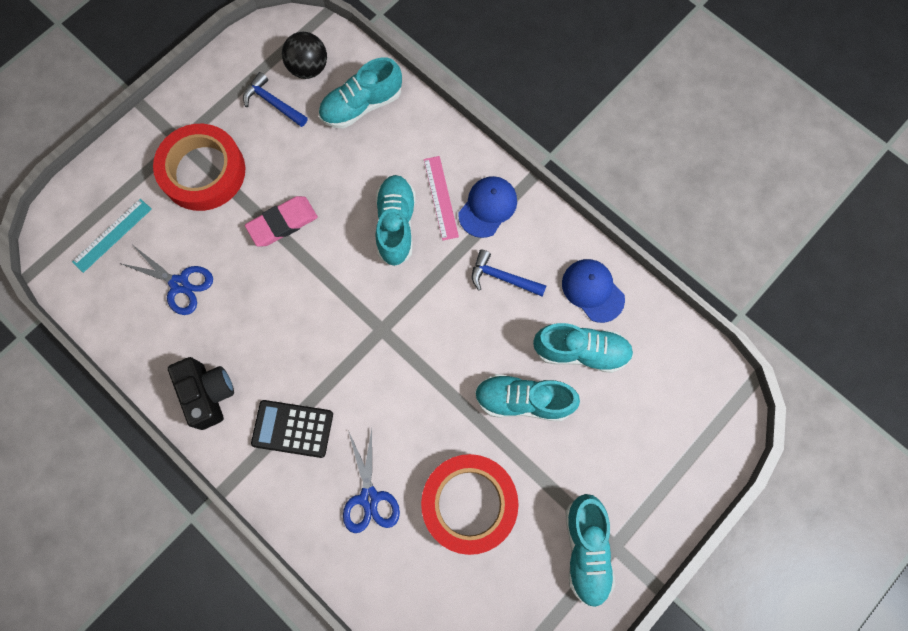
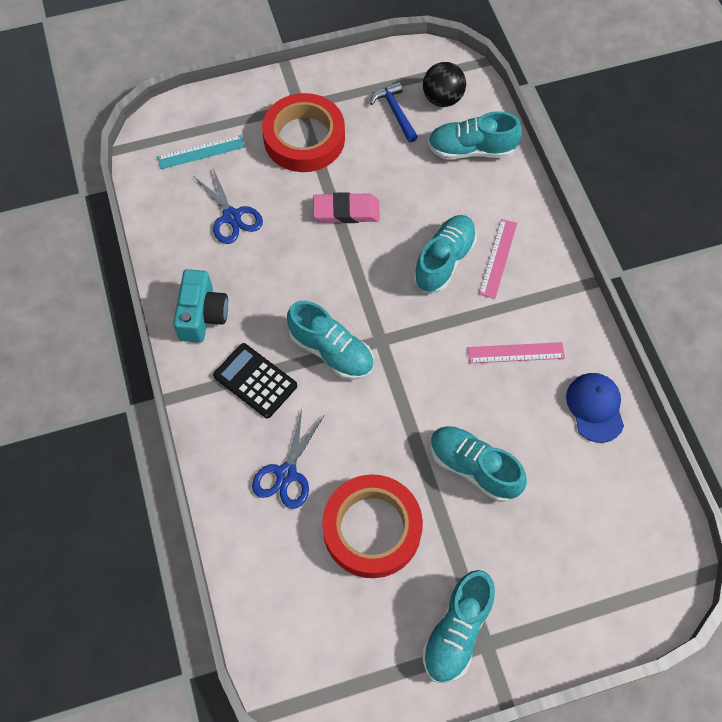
camera: 30 degrees right, 10 degrees down
(208, 394) = (202, 315): black camera -> turquoise camera
(488, 207) = (536, 287): blue cap -> none
(502, 277) = (516, 353): blue hammer -> pink ruler
(580, 351) = (553, 454): turquoise shoe -> turquoise shoe (331, 351)

